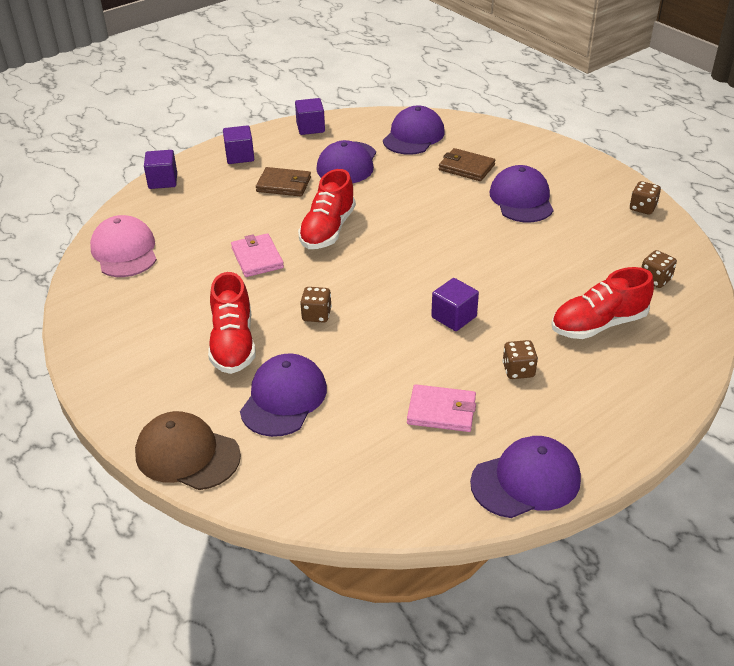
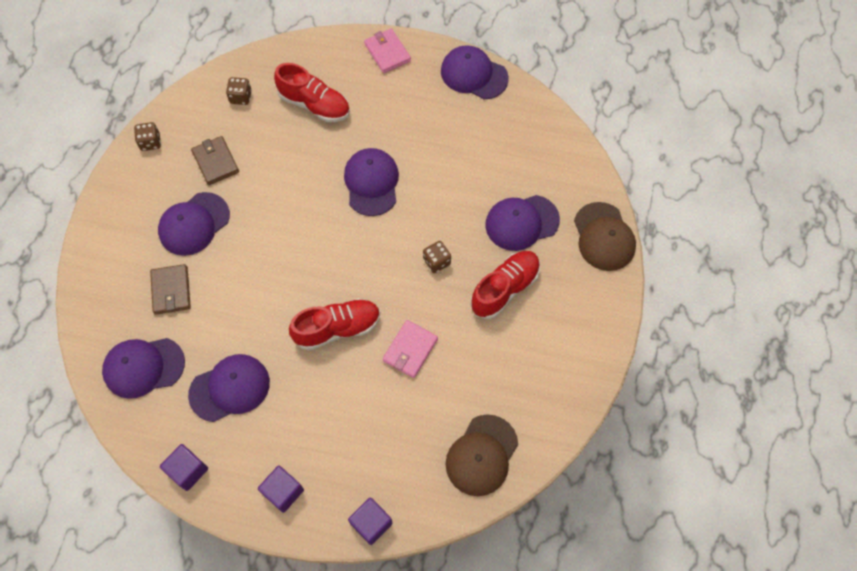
camera: 130 degrees left, 25 degrees up
(124, 251) = (481, 455): pink cap -> brown cap
(284, 184) = (300, 413): brown wallet -> brown wallet (215, 162)
(441, 411) = (459, 139): pink wallet -> pink wallet (387, 52)
(454, 317) = (371, 183): purple cube -> purple cap
(518, 370) = (393, 122): brown dice -> none

